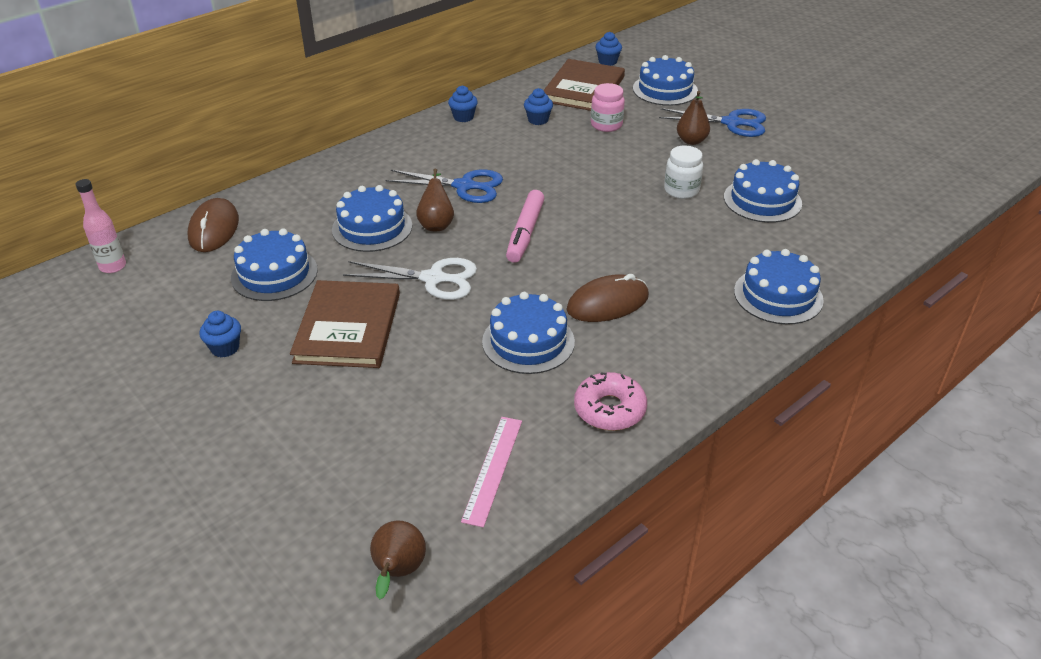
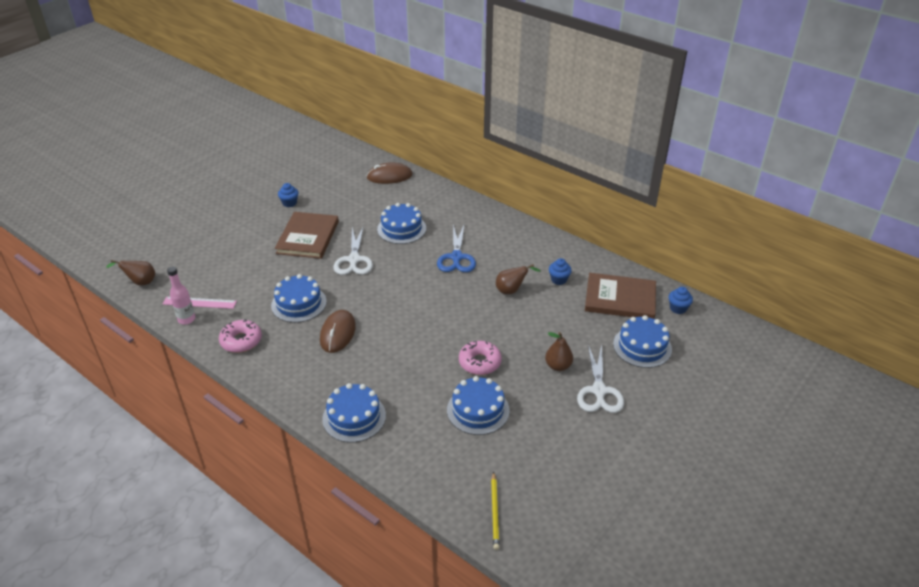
camera: 80 degrees right, 0 degrees up
(113, 266) = (351, 155): pink bottle -> pink bottle (186, 319)
(274, 274) = (351, 204): blue cake -> none
(348, 327) = (307, 237): brown book -> brown book turned 75 degrees counterclockwise
(436, 224) = (410, 252): brown pear -> brown pear (511, 290)
(463, 117) = (548, 244): blue cupcake -> none
(525, 233) = (408, 290): pink marker -> none
(606, 125) = (565, 316): pink jar -> none
(607, 303) = (338, 333): brown mouse -> brown mouse turned 45 degrees clockwise
(681, 190) = (480, 362): white jar -> pink donut
(731, 123) = (599, 391): blue scissors -> white scissors
(911, 205) = (495, 512): none -> yellow pencil

